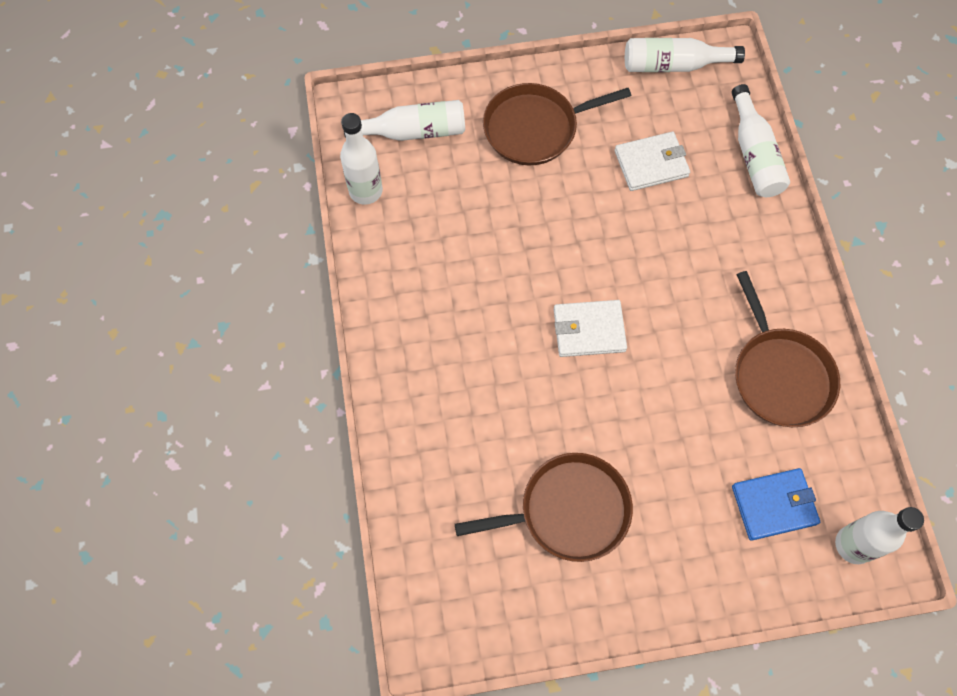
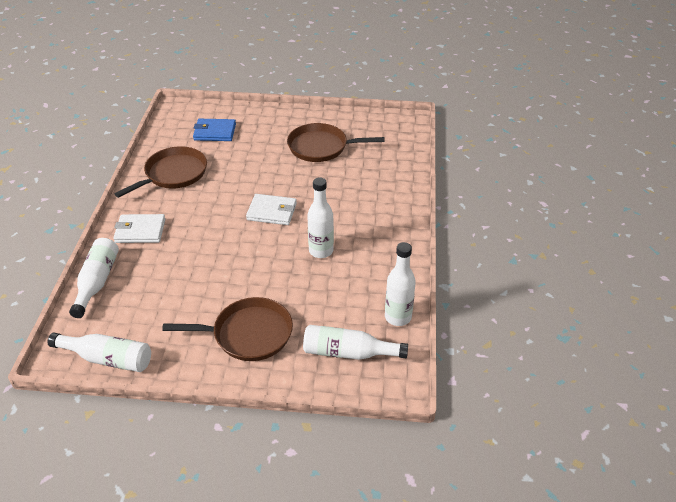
camera: 165 degrees left, 25 degrees down
(651, 163) = (175, 291): white wallet -> white wallet (140, 231)
(780, 375) = (173, 174): brown pan -> brown pan turned 45 degrees clockwise
(853, 545) = (187, 115): white bottle -> white bottle (321, 251)

